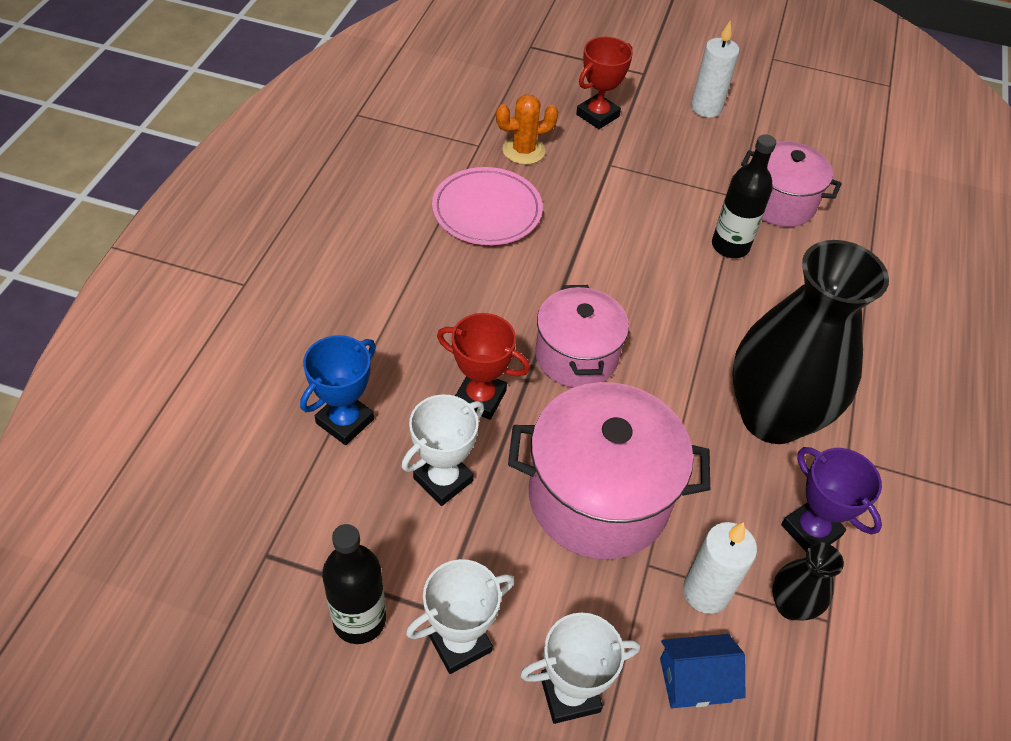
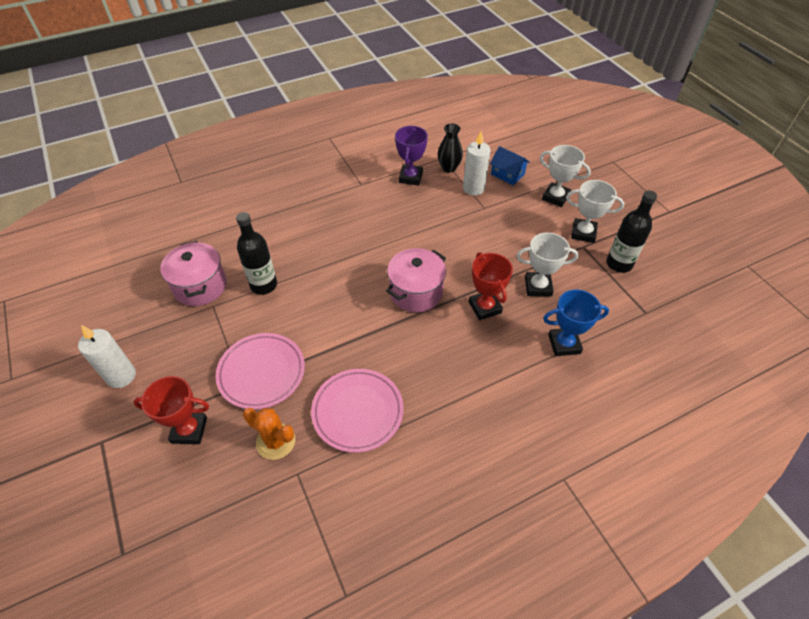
camera: 130 degrees left, 0 degrees up
(598, 497) = (477, 237): pink pot -> none
(608, 181) = (261, 372): none -> pink plate
(772, 417) = (367, 212): black vase -> none

